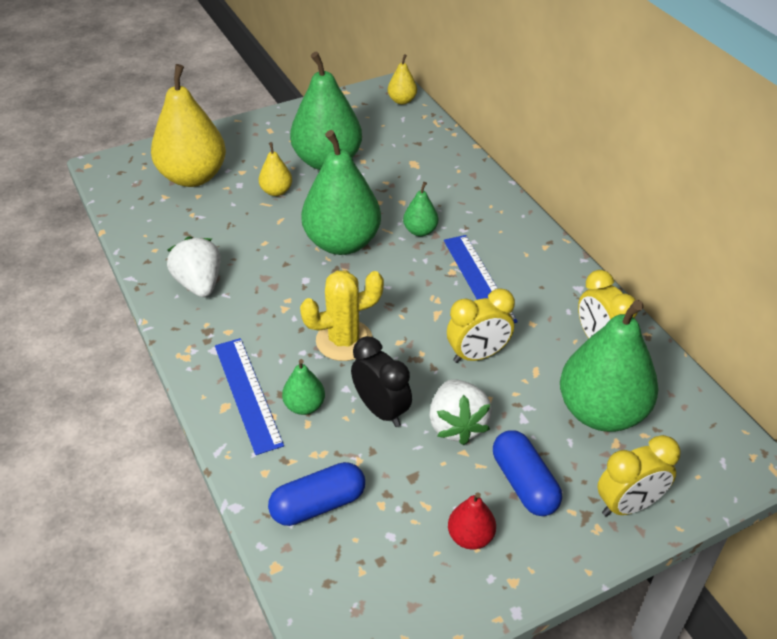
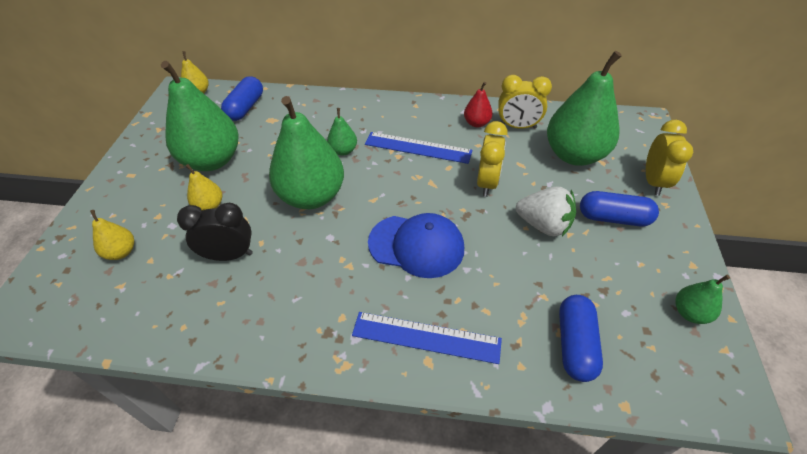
camera: 55 degrees left, 5 degrees up
(193, 177) = (121, 252): yellow pear -> yellow pear, size x0.46
(199, 284) = (264, 312): white strawberry -> none
(304, 406) = (467, 304): green pear -> green pear (690, 313)
(344, 340) = (416, 245): yellow cactus -> blue cap
(381, 410) = (503, 258): black clock -> black clock (229, 255)
(412, 139) = (245, 108): none -> blue capsule
(470, 537) = (646, 268): red pear -> red pear (476, 123)

